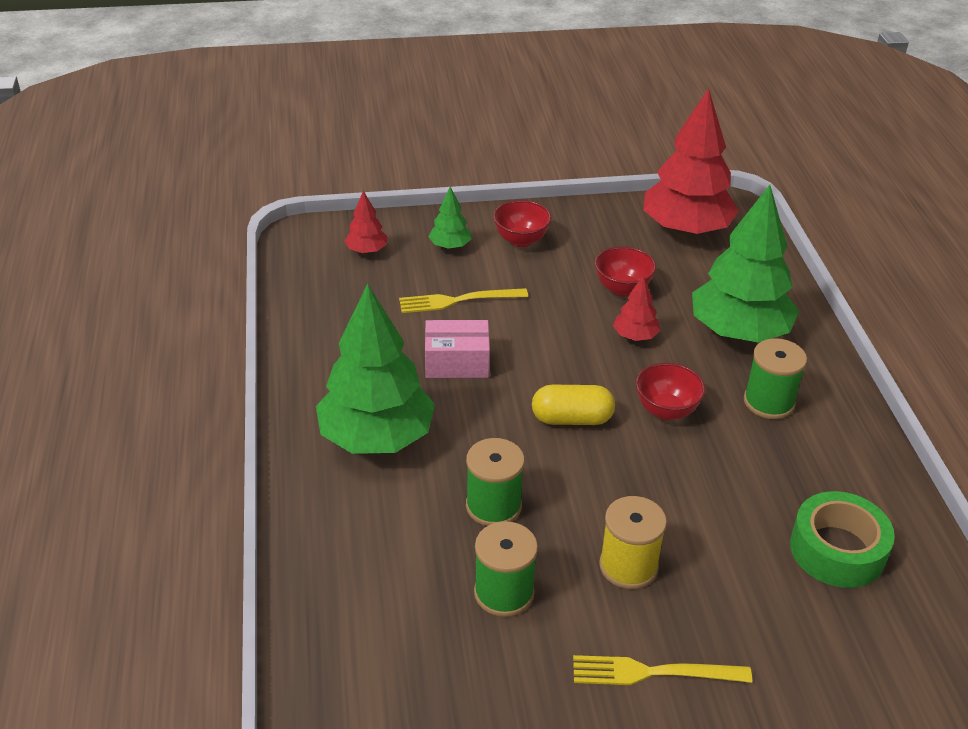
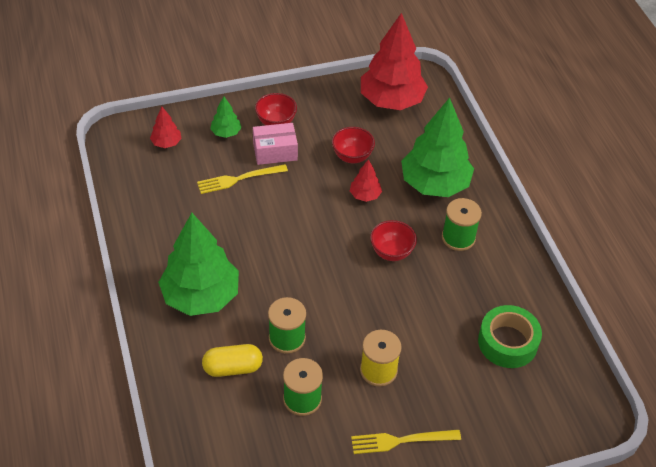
camera: 10 degrees left, 10 degrees up
(457, 362) = (246, 230): pink box -> pink box (275, 151)
(572, 419) = (330, 266): yellow capsule -> yellow capsule (233, 368)

